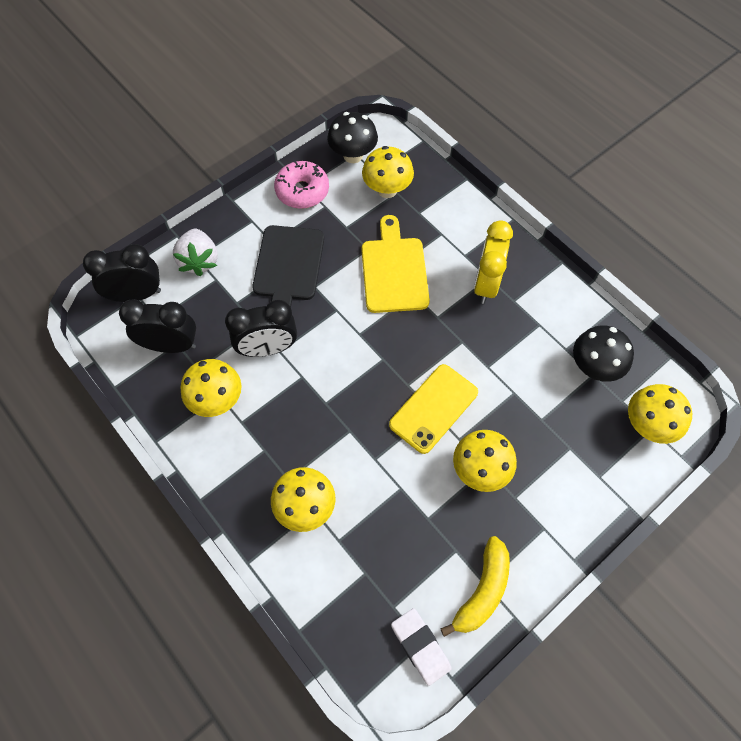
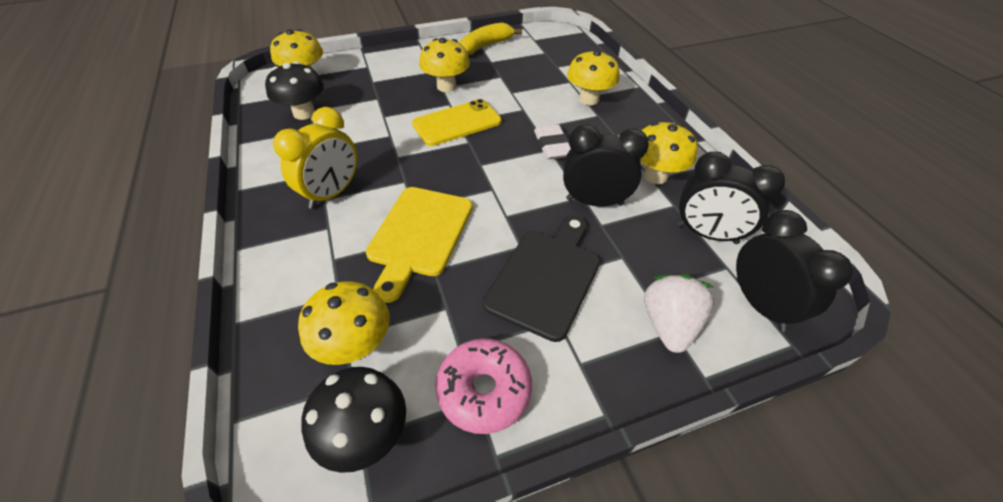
camera: 160 degrees left, 15 degrees down
(136, 295) = (759, 304): black clock -> black clock turned 120 degrees counterclockwise
(420, 646) = (536, 38): white eraser -> white eraser (552, 146)

